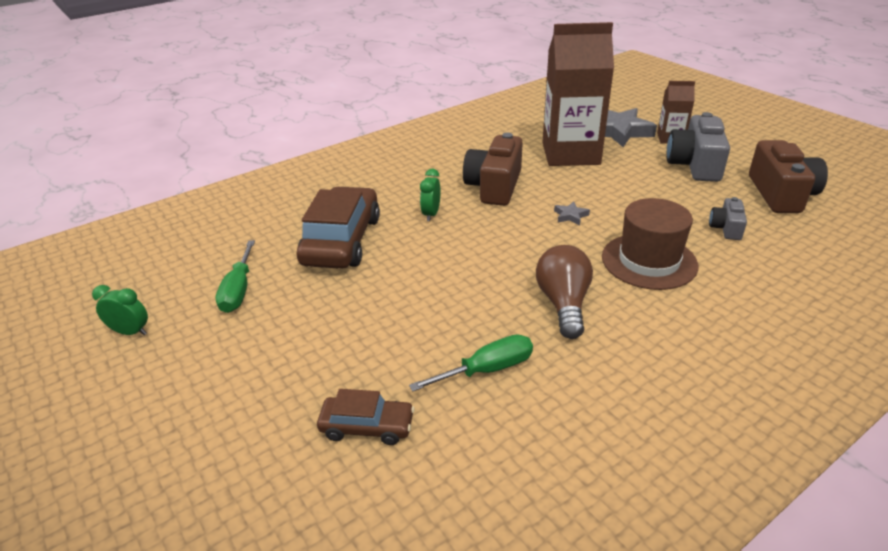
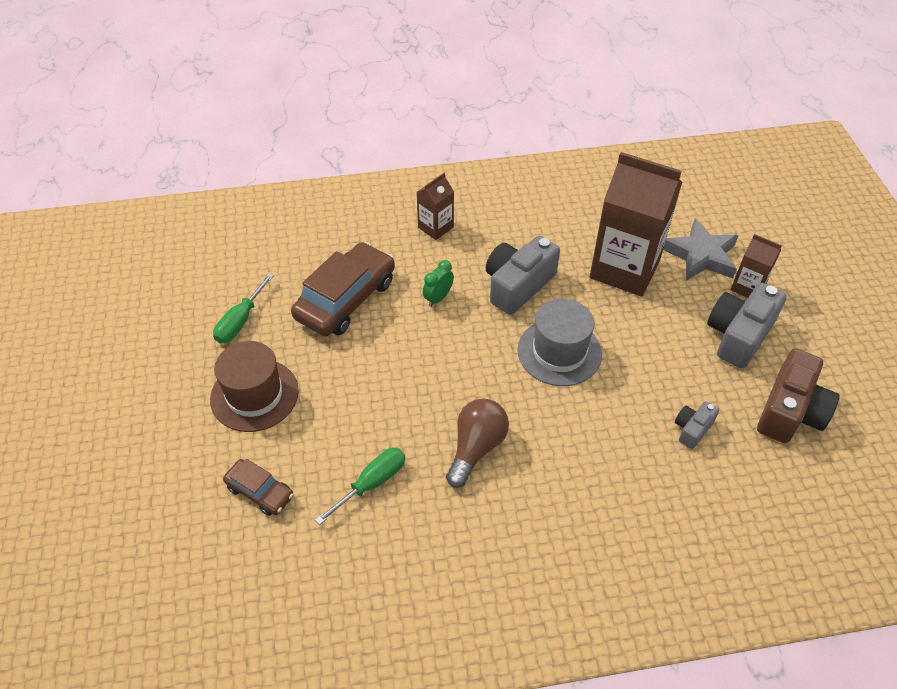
camera: 25 degrees right, 15 degrees up
(130, 332) = (149, 331): green clock -> none
(388, 172) = (435, 227): none -> brown carton
(487, 370) = (372, 483): green screwdriver -> green screwdriver turned 45 degrees counterclockwise
(494, 186) = (518, 285): brown camera -> grey camera
(570, 216) = (559, 352): grey star -> grey hat
(649, 261) = (586, 435): brown hat -> brown hat (254, 395)

